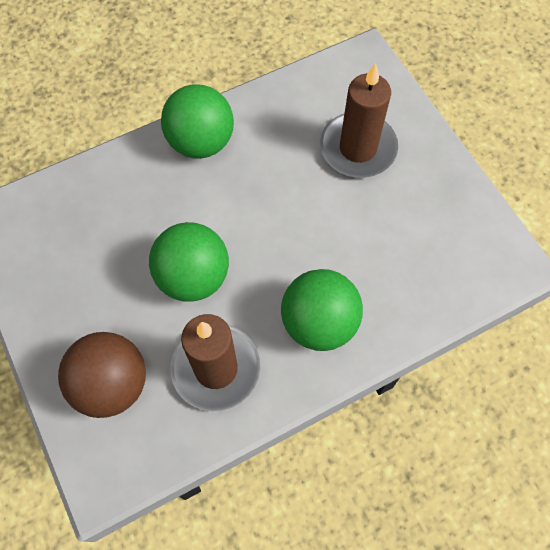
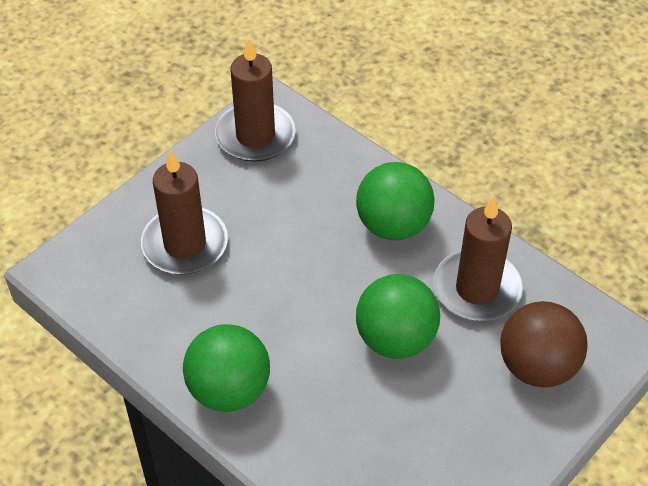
camera: 110 degrees left, 15 degrees down
(474, 238) = (255, 136): none -> brown candle

